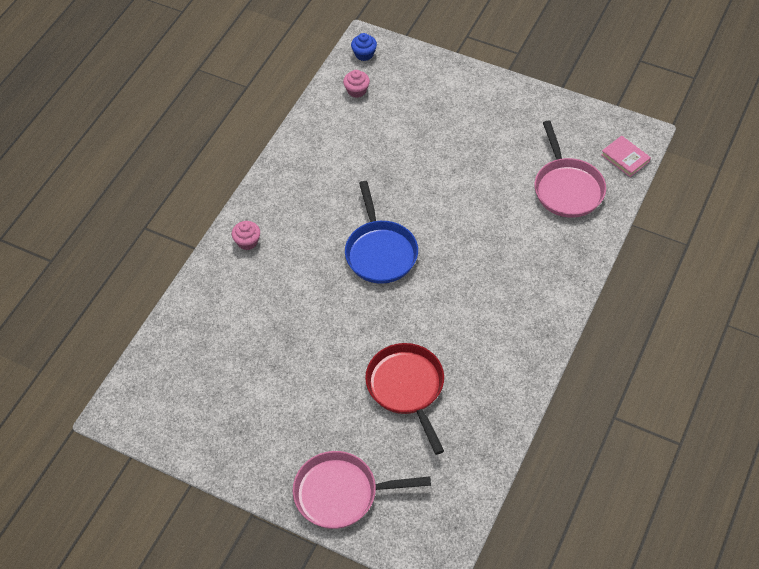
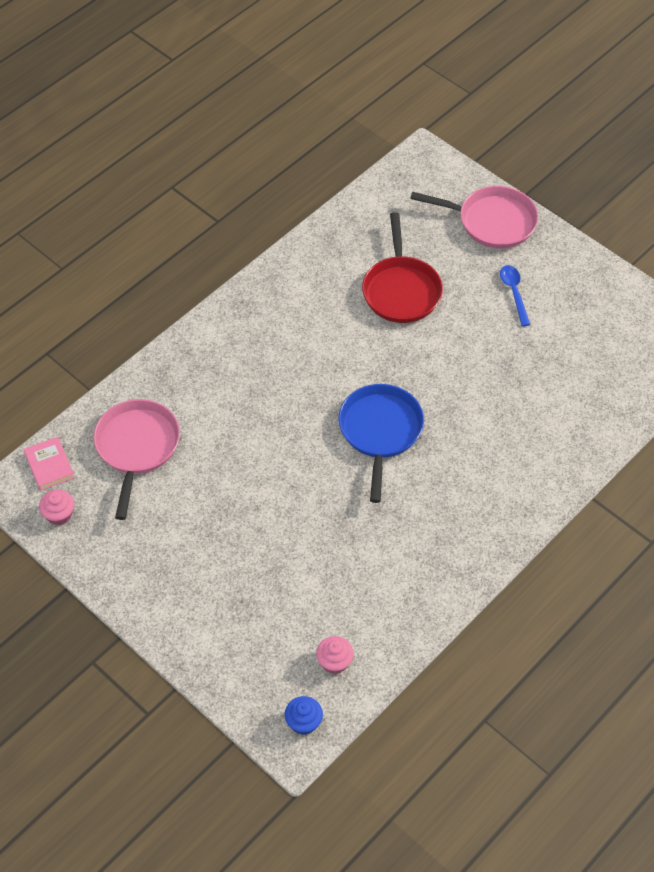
camera: 165 degrees left, 0 degrees up
(247, 242) = (529, 485): pink cupcake -> pink cupcake (59, 514)
(299, 415) = (514, 293): none -> blue spoon

